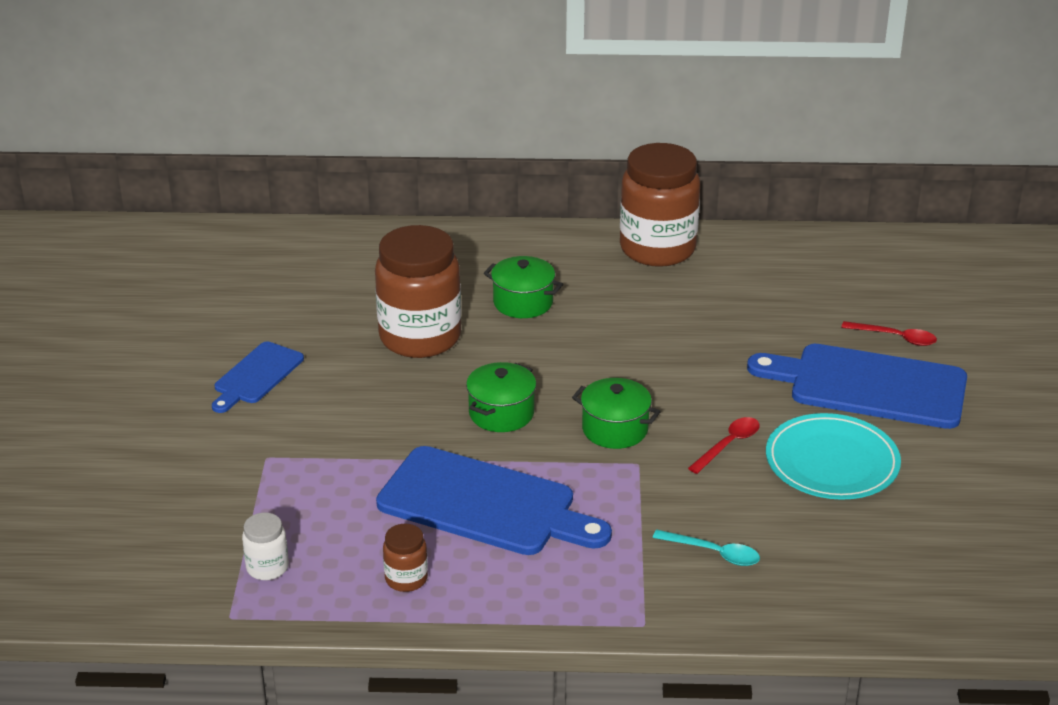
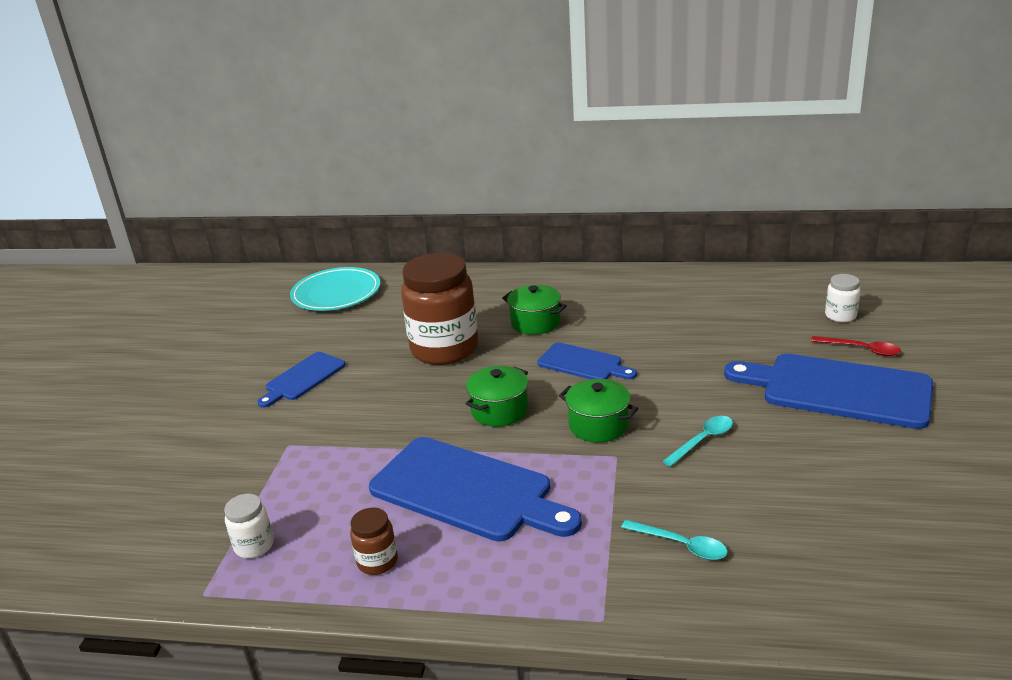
camera: 10 degrees right, 5 degrees down
(587, 355) = (583, 363): none -> blue cutting board
(657, 249) = (653, 283): brown jar -> none
(728, 445) = (703, 440): red spoon -> turquoise spoon
(832, 462) = (803, 458): turquoise plate -> turquoise plate (336, 293)
(874, 295) = (840, 316): none -> white jar

